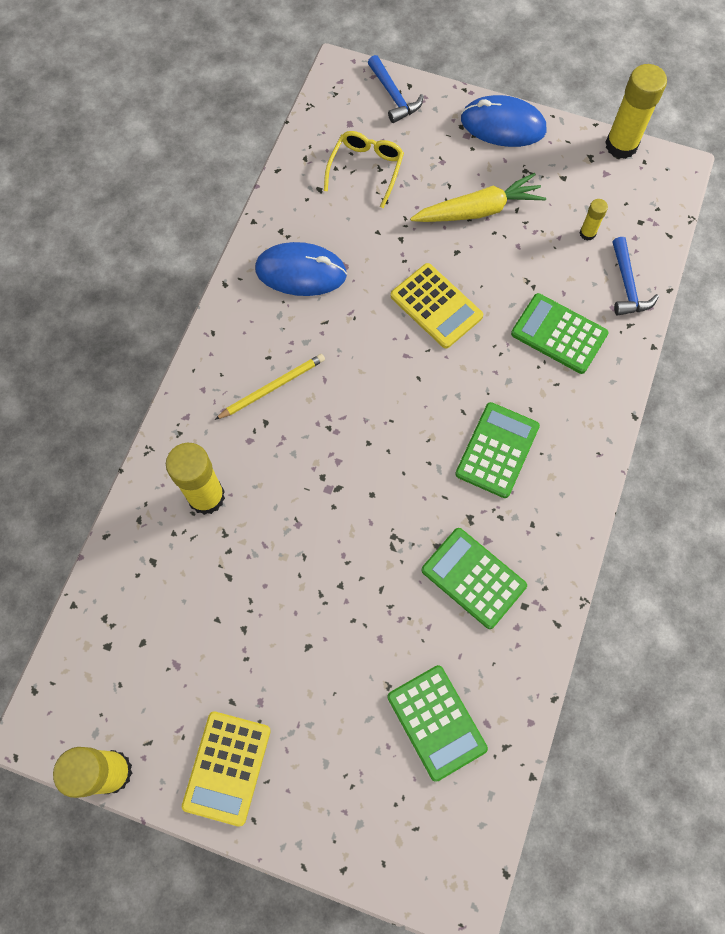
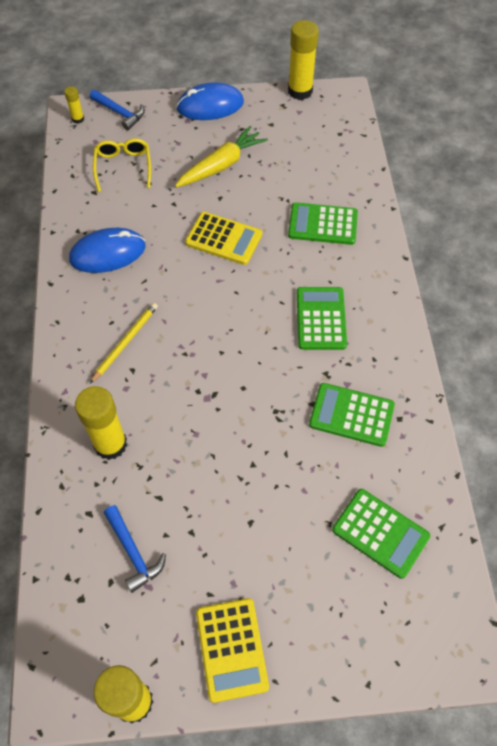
camera: 25 degrees left, 10 degrees down
(587, 233) = (307, 153): yellow glue stick -> yellow glue stick (78, 119)
(627, 285) = (353, 176): blue hammer -> blue hammer (133, 552)

